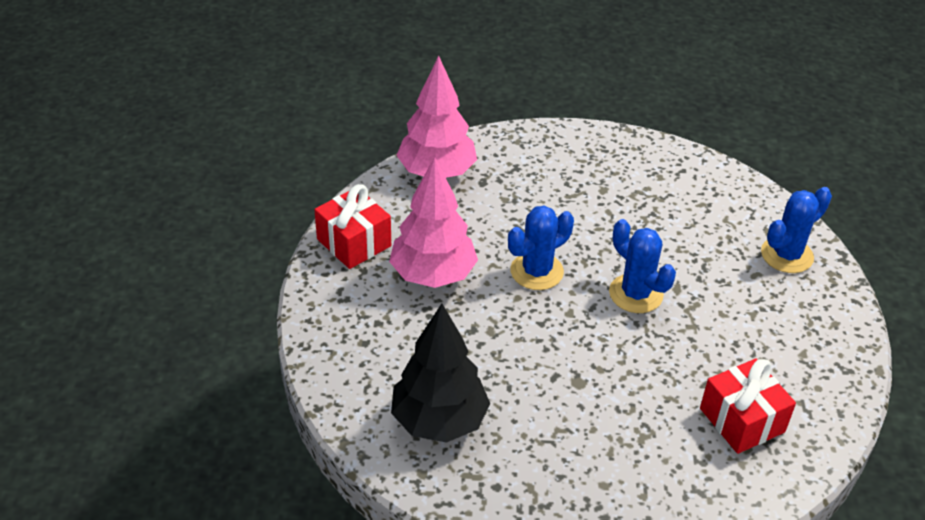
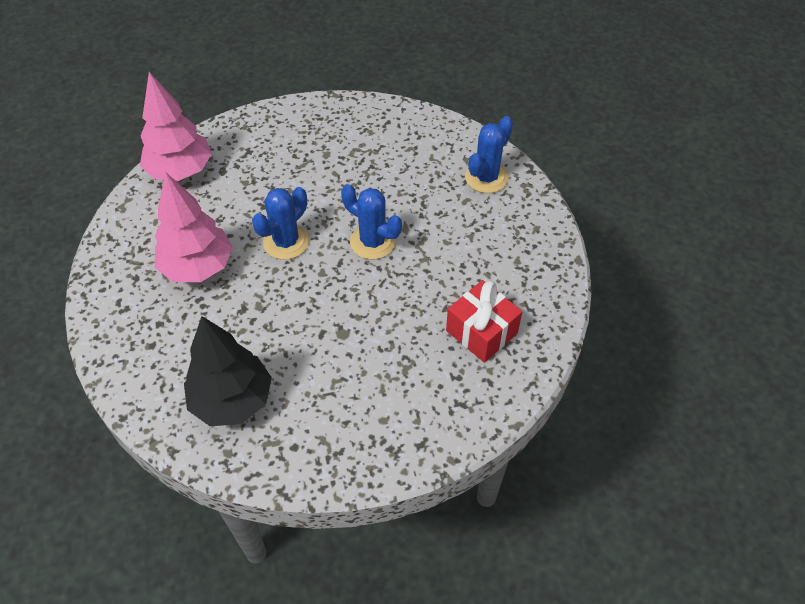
camera: 15 degrees left, 10 degrees up
(354, 242) = (121, 254): red gift -> none

